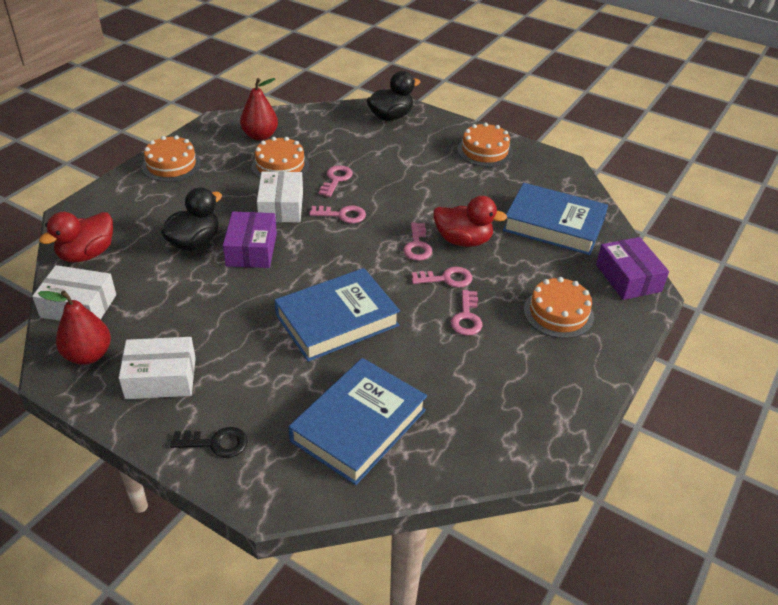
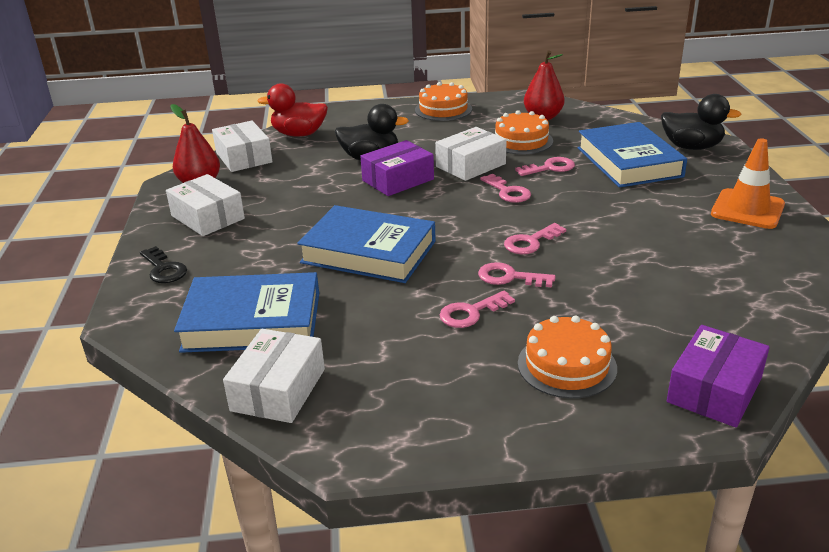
camera: 55 degrees right, 10 degrees down
(446, 279) = (509, 277): pink key -> pink key turned 150 degrees clockwise
(458, 451) = (278, 390): none -> white box
(463, 240) = (582, 261): red duck -> none
(484, 151) = (747, 209): orange cake -> orange traffic cone
(554, 224) = (711, 299): blue book -> blue book (629, 162)

